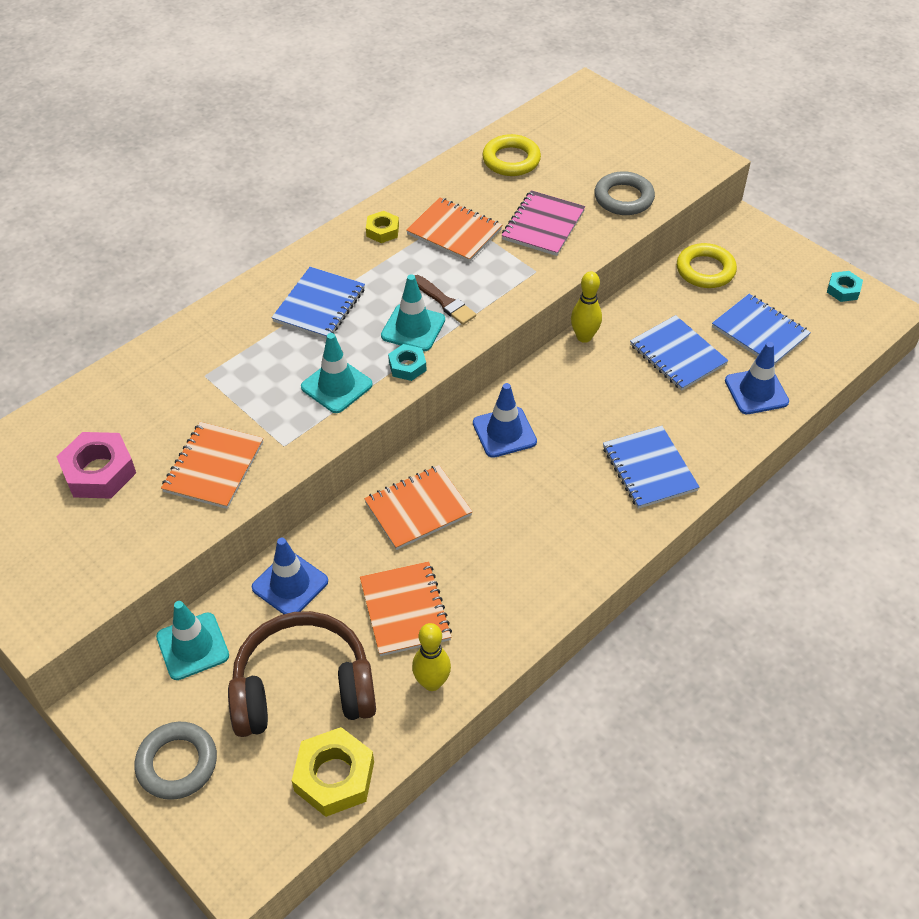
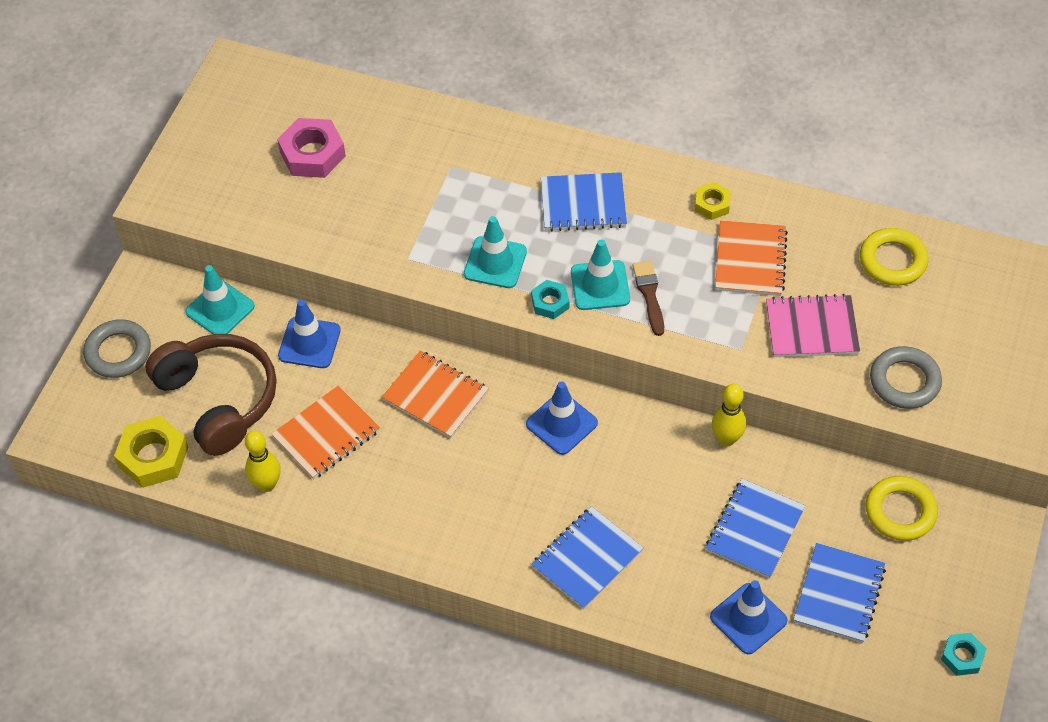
camera: 65 degrees right, 5 degrees up
(214, 467) = (358, 223): orange notebook -> none
(444, 302) = (649, 295): brown brush -> brown brush turned 150 degrees clockwise

